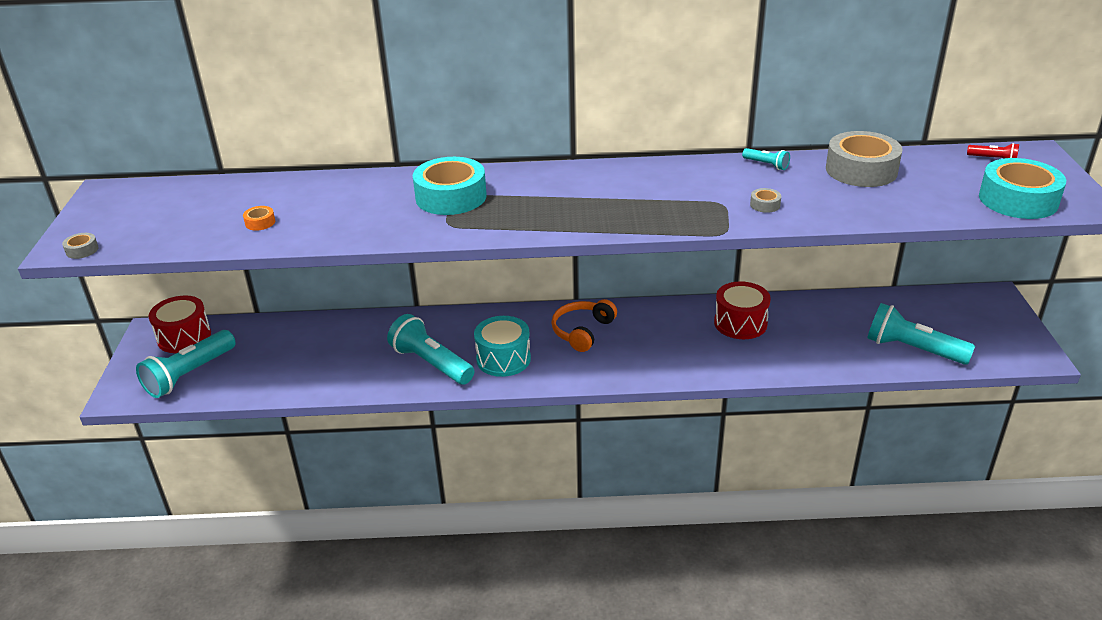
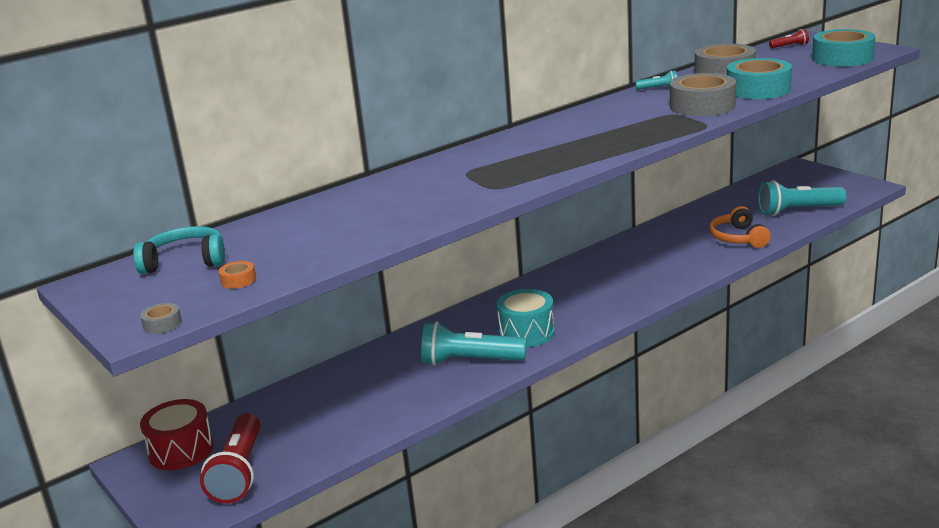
camera: 35 degrees left, 10 degrees down
(176, 198) = (185, 261): none -> turquoise headphones
(189, 375) = (239, 472): turquoise flashlight -> red flashlight
(260, 222) = (317, 244): orange tape -> orange tape (238, 280)
(451, 197) = (459, 175): turquoise tape -> turquoise tape (758, 89)
(582, 331) = (560, 291): orange headphones -> orange headphones (738, 238)
(740, 323) = (667, 241): red drum -> none
(765, 205) = (702, 105): grey tape -> grey tape, size x2.48

